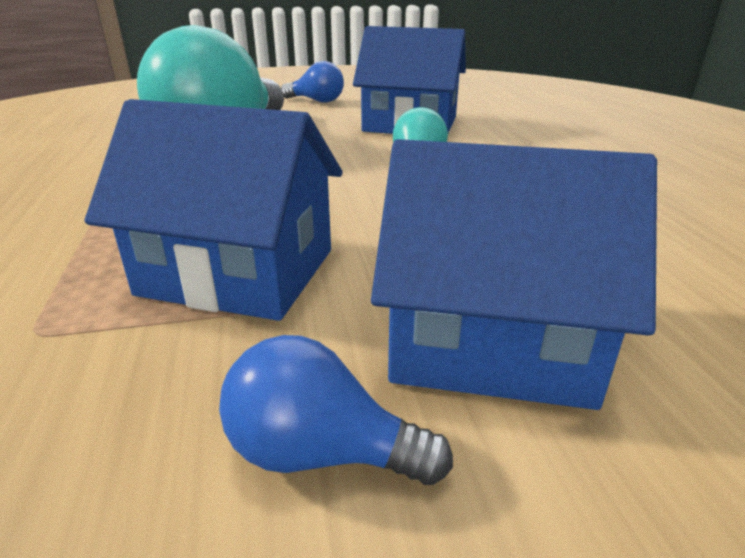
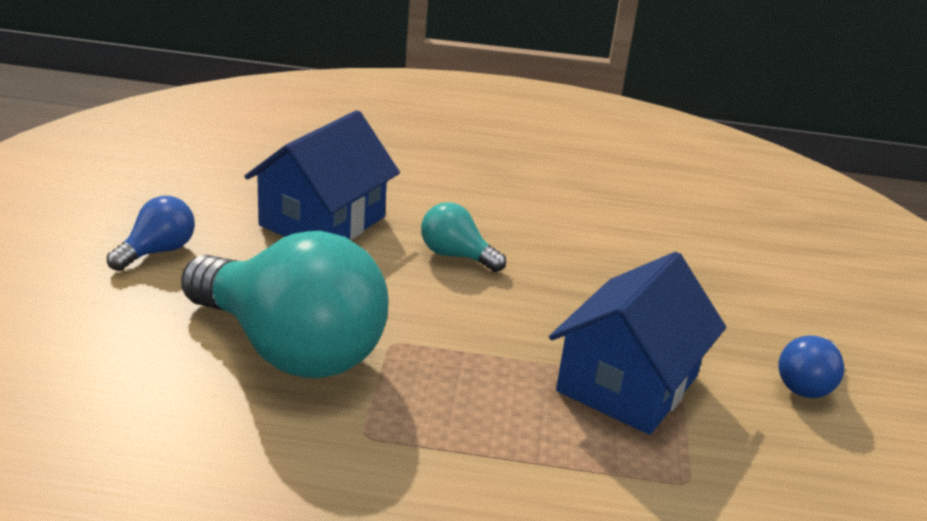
camera: 75 degrees left, 0 degrees up
(491, 340) = (729, 311): blue house -> none

